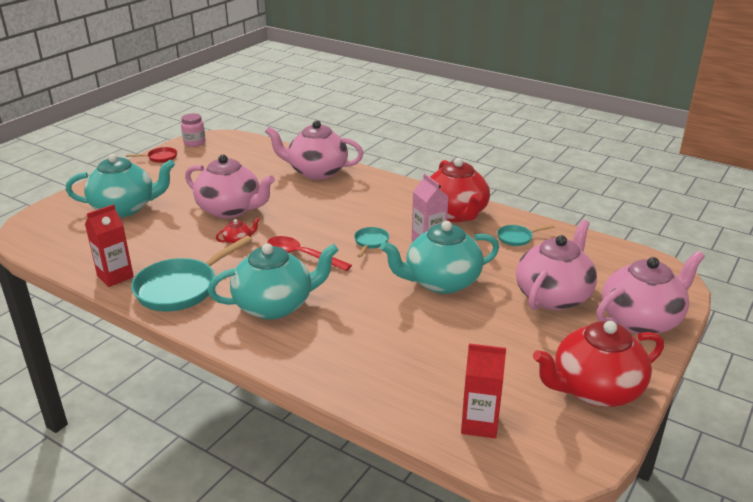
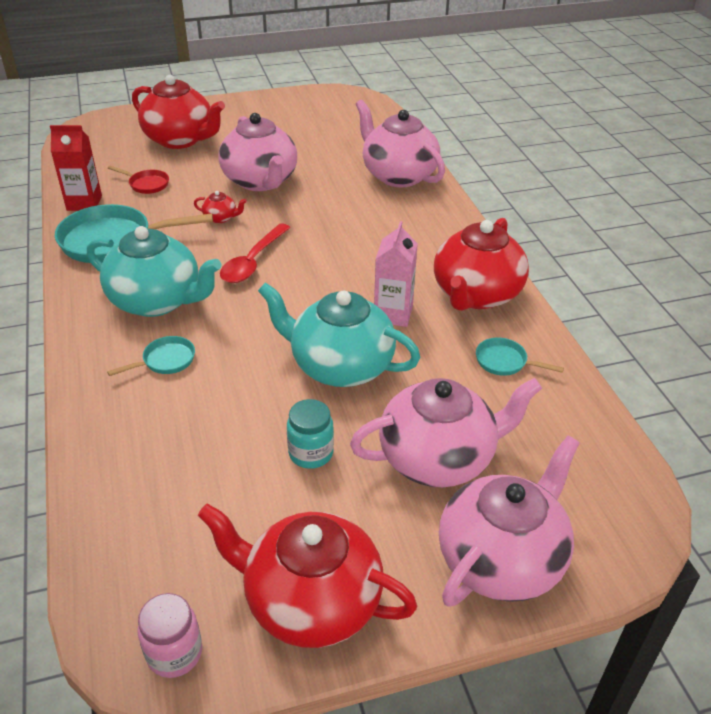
camera: 40 degrees right, 10 degrees up
(125, 208) = (180, 140): turquoise teapot -> red teapot
(160, 158) = (277, 100): red pan -> red pan (147, 184)
(194, 143) = (328, 95): pink jar -> pink jar (174, 653)
(302, 255) = (253, 261): red spoon -> red spoon turned 135 degrees counterclockwise
(370, 242) = (336, 281): turquoise pan -> turquoise pan (165, 361)
(479, 424) = (142, 547): red carton -> none
(492, 329) = (311, 453): none -> turquoise jar
(641, 320) = (501, 559): pink teapot -> pink teapot turned 60 degrees counterclockwise

